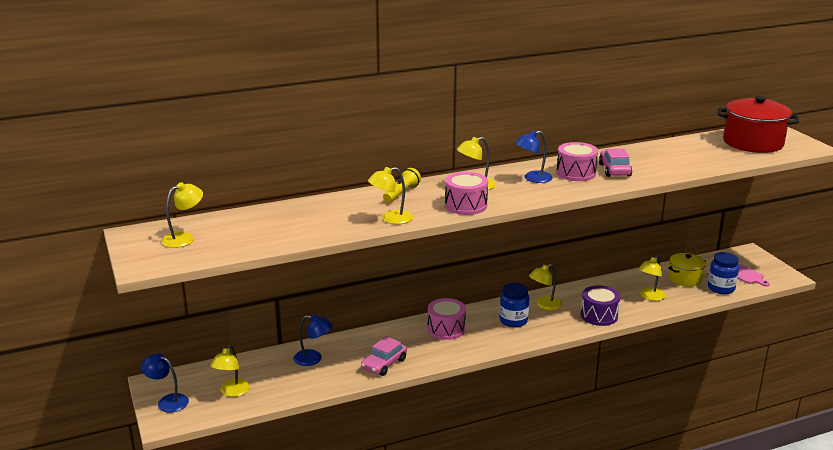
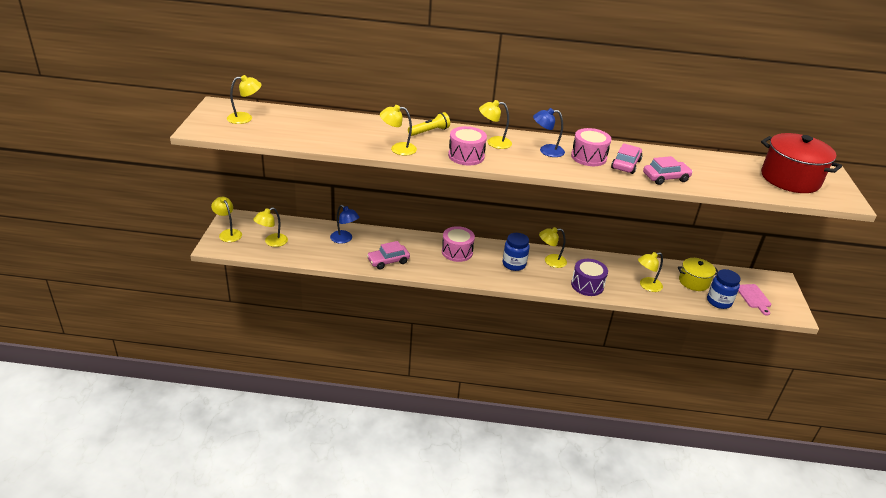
camera: 25 degrees right, 10 degrees up
(167, 401) = (228, 233): blue lamp -> yellow lamp
(660, 171) = (665, 178): none -> pink car

